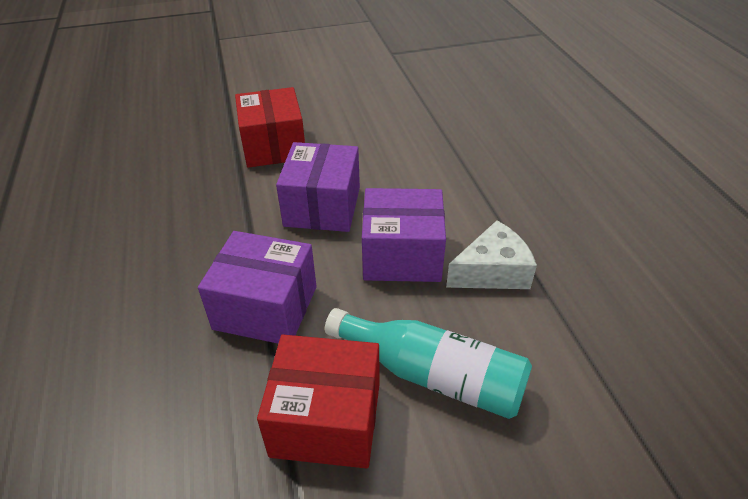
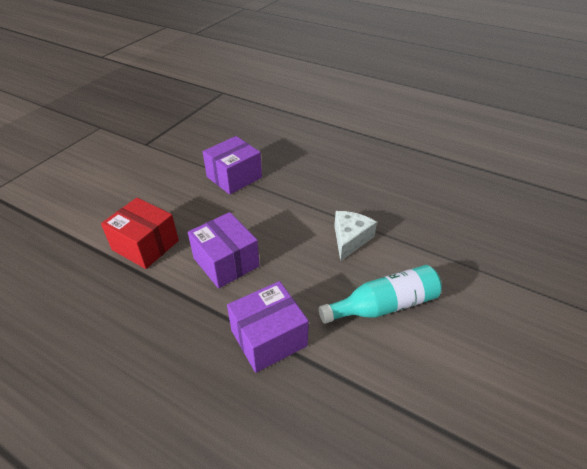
camera: 45 degrees left, 0 degrees up
(326, 419) = (367, 364): red box -> none
(402, 255) = (301, 260): purple box -> purple box (234, 177)

